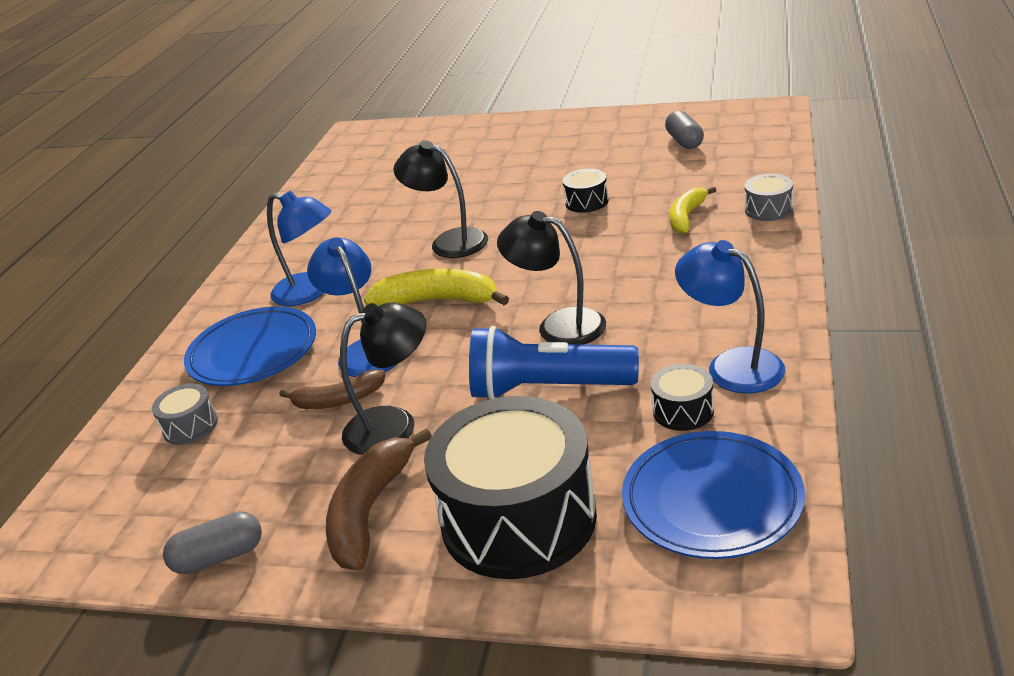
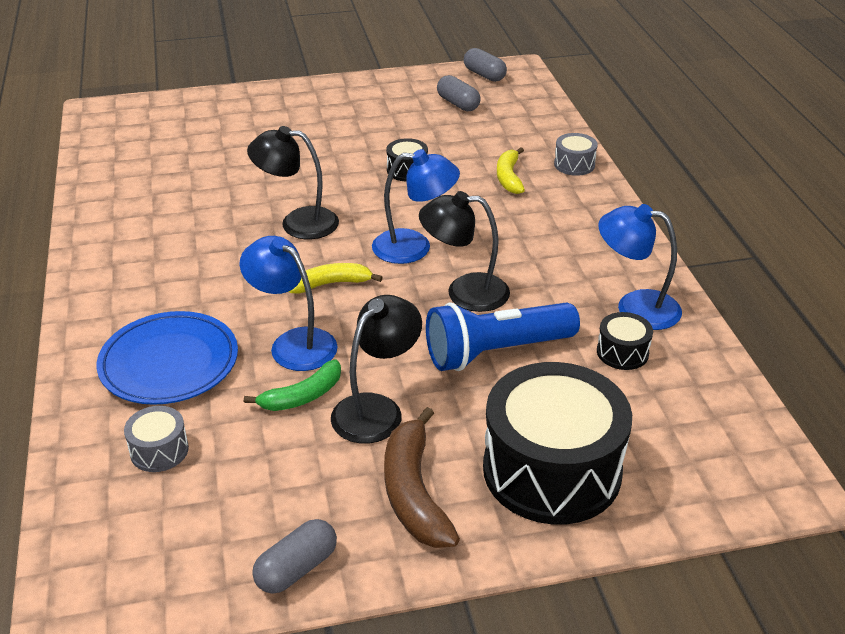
camera: 30 degrees left, 5 degrees up
(310, 292) = (185, 291): blue lamp -> blue lamp (414, 247)
(338, 400) = (302, 396): brown banana -> green banana
(438, 301) = (331, 284): yellow banana -> yellow banana, size x0.65
(712, 500) = (693, 421): blue plate -> none
(733, 114) = (484, 75): none -> grey capsule

